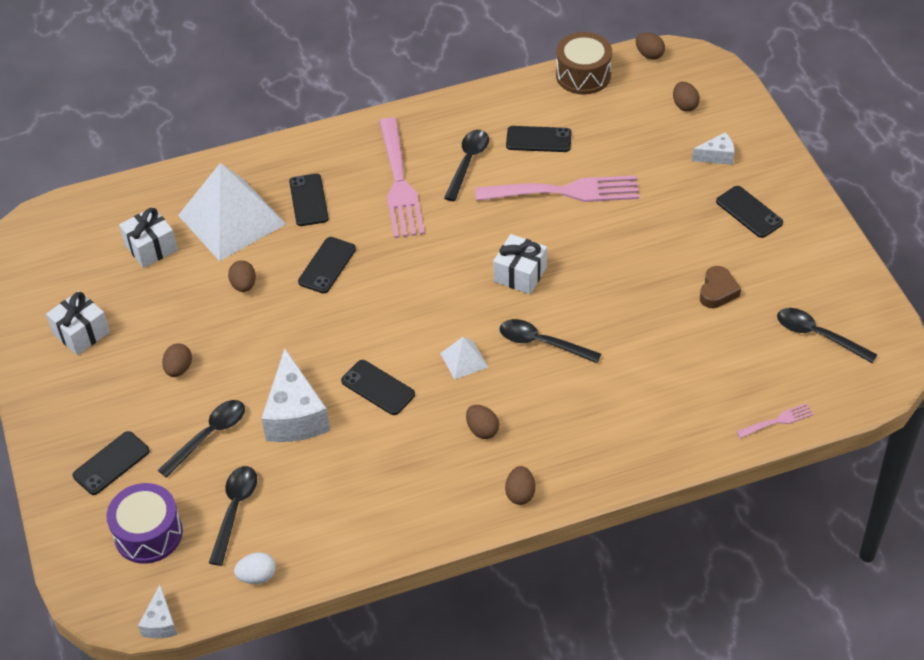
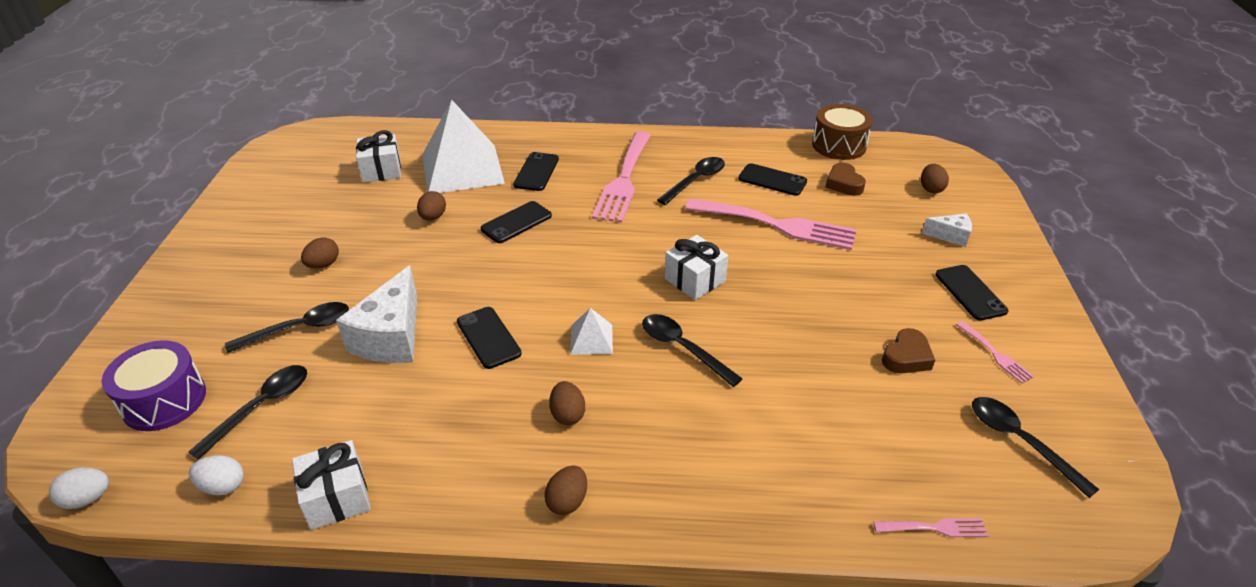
camera: 20 degrees right, 10 degrees down
(81, 333) = (271, 214): white gift -> white gift (337, 497)
(111, 463) = (195, 324): black phone -> none
(160, 622) = (88, 499): white cheese -> white egg
(605, 124) = (844, 184): none -> brown heart
(649, 54) = (910, 145): brown egg -> none
(783, 266) = (995, 354): none -> pink fork

